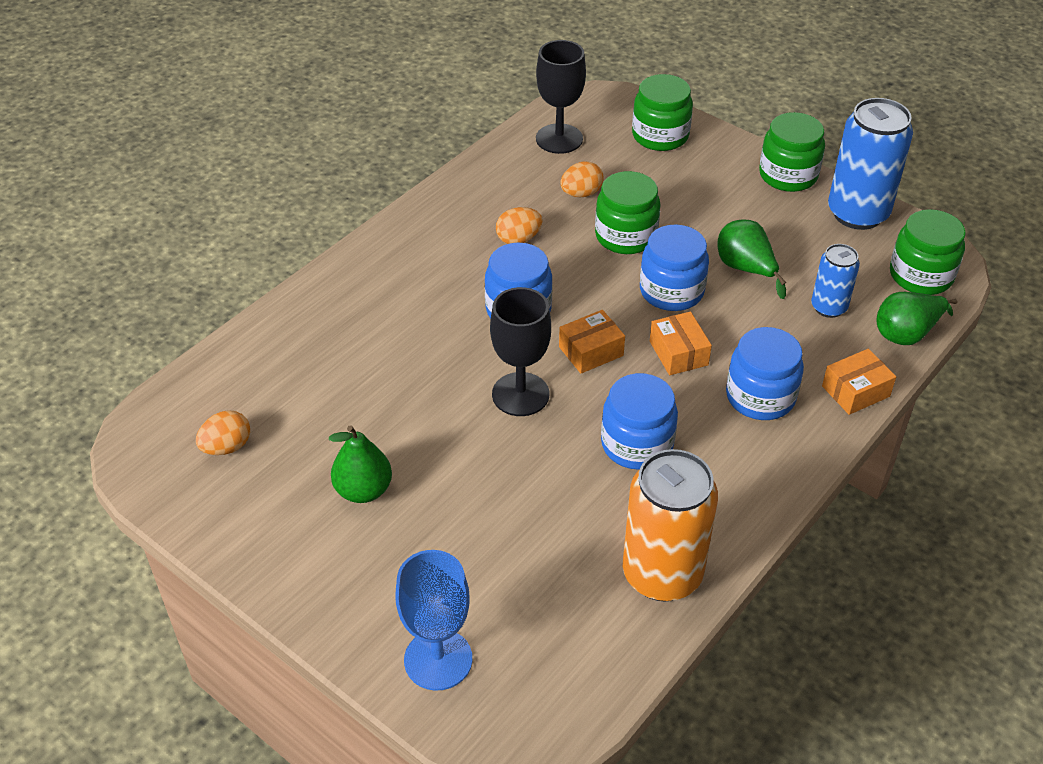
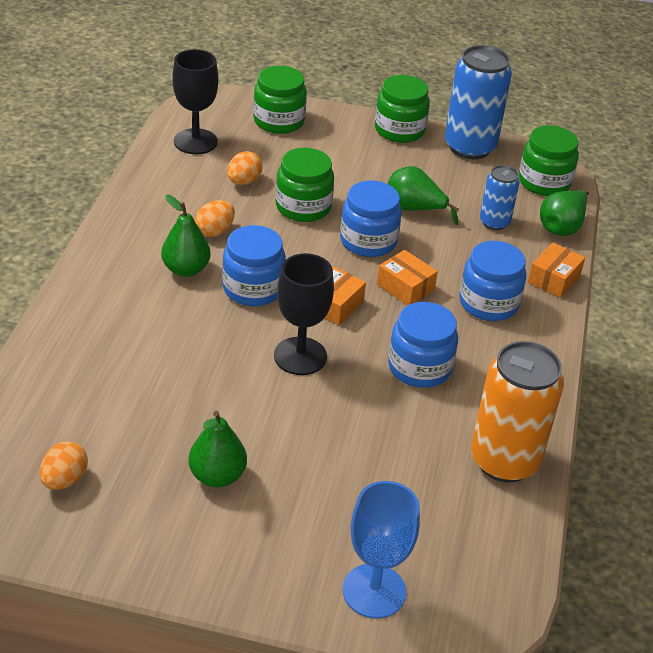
camera: 30 degrees left, 5 degrees down
(465, 272) = (186, 269): none -> green pear

